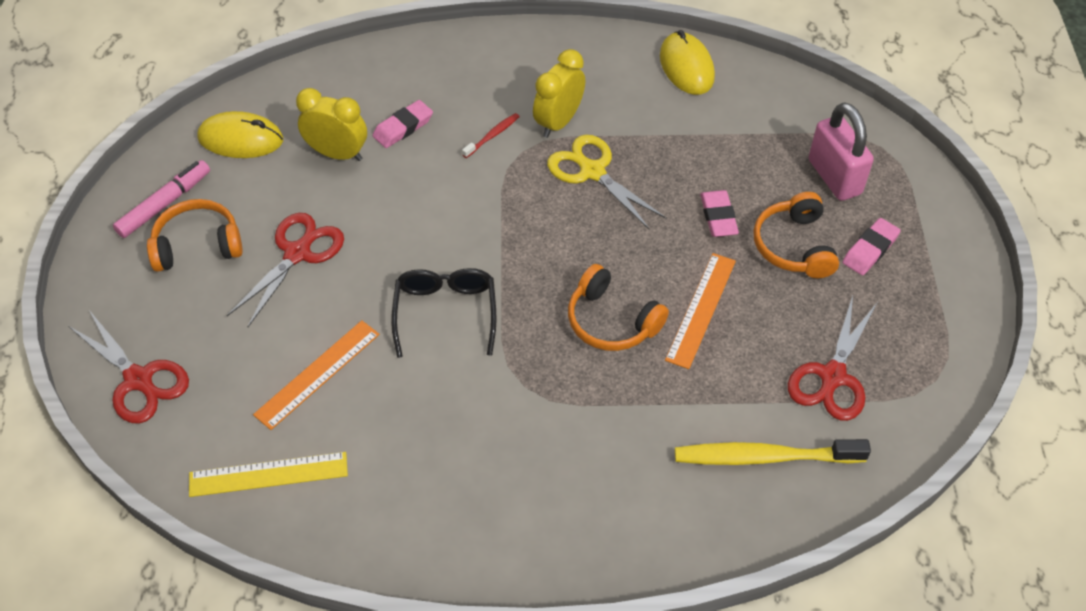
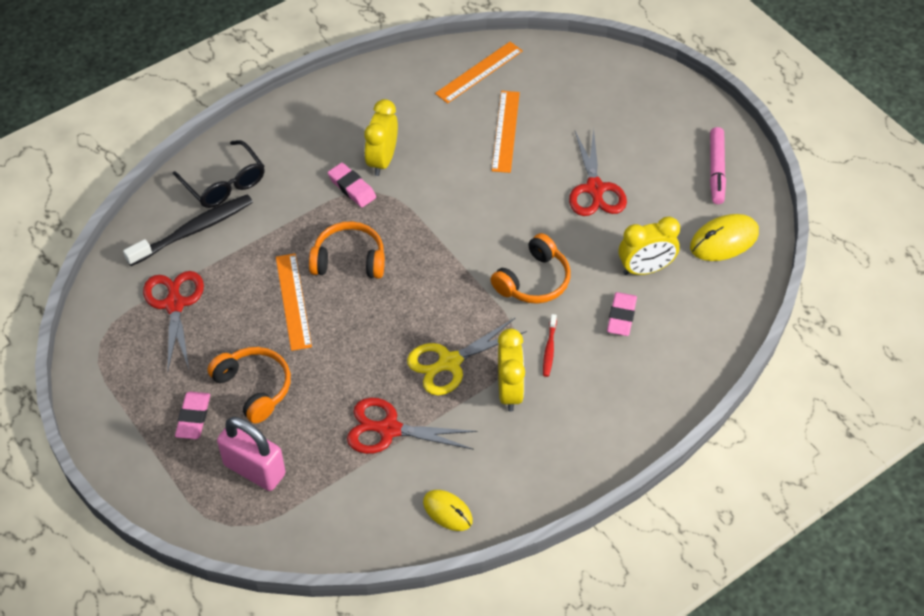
camera: 145 degrees right, 0 degrees up
(139, 380) = (603, 74): red scissors -> red scissors (388, 429)
(197, 245) = (663, 159): orange headphones -> orange headphones (534, 281)
(268, 474) = (479, 72): yellow ruler -> orange ruler
(445, 312) = (462, 206): black glasses -> black glasses (224, 184)
(484, 420) = (382, 160): none -> yellow clock
(592, 171) = (449, 363): yellow scissors -> yellow scissors turned 135 degrees clockwise
(686, 67) = (447, 511): yellow mouse -> yellow mouse, size x0.66
(718, 217) = (326, 380): pink eraser -> pink eraser (352, 188)
(764, 457) = (193, 230): yellow toothbrush -> black toothbrush

